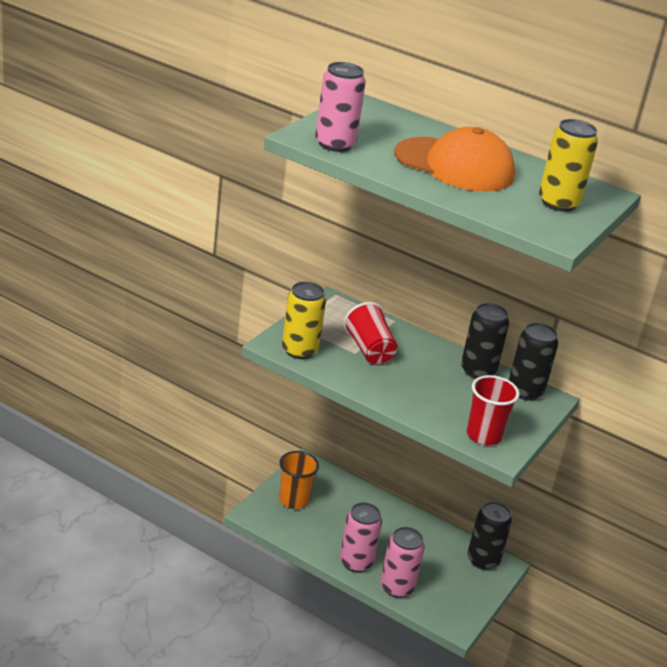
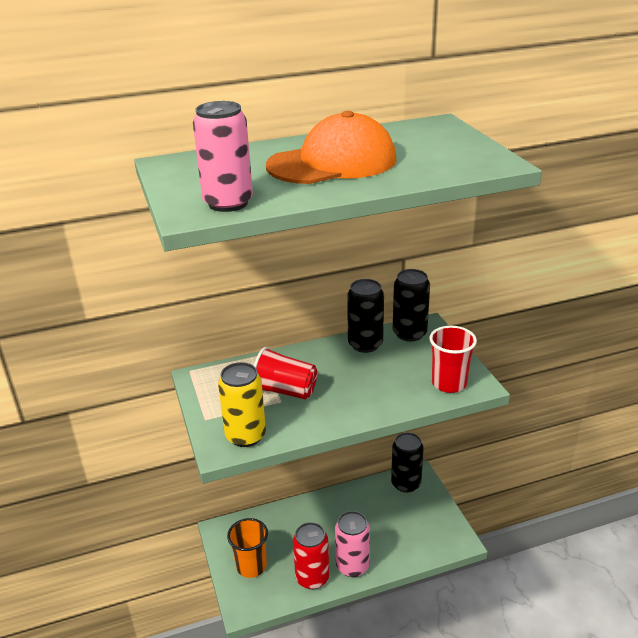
camera: 45 degrees left, 0 degrees up
(319, 542) = (312, 578): none -> red can
(396, 587) = (397, 555): pink can -> none
(558, 203) = (441, 144): yellow can -> none

